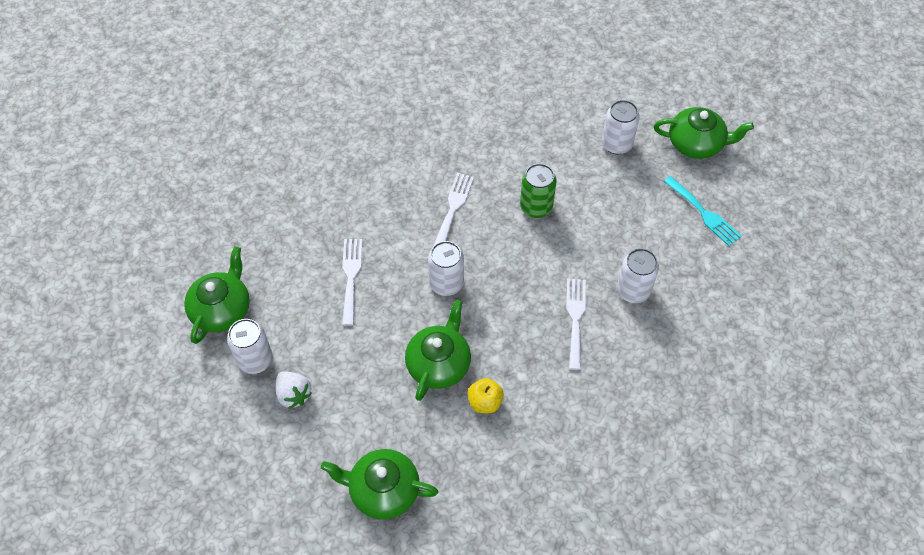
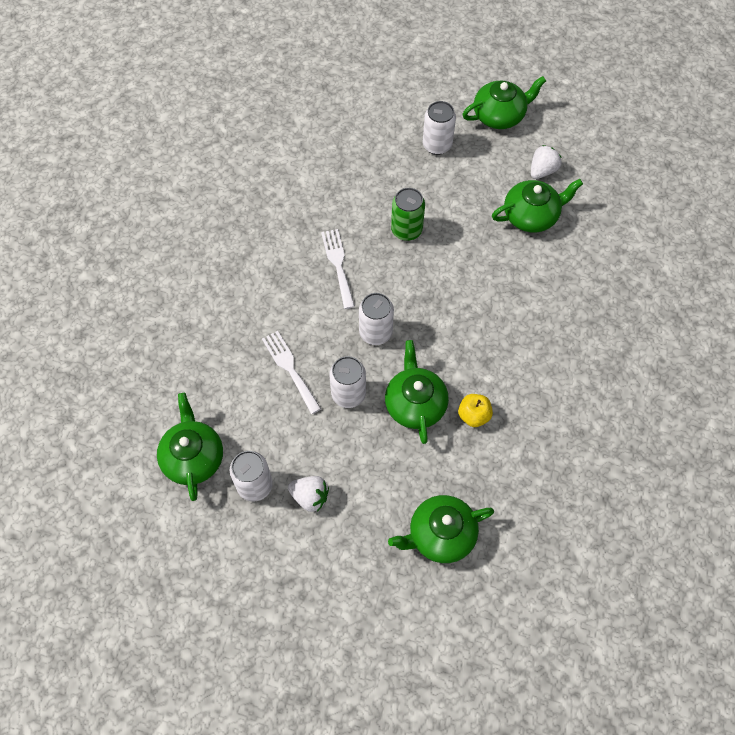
camera: 30 degrees left, 5 degrees up
(575, 318) = (499, 308): white fork -> none
(633, 290) = (529, 262): white can -> white can (348, 394)
(664, 249) = (531, 216): none -> green teapot
(704, 213) = (542, 171): turquoise fork -> white strawberry

